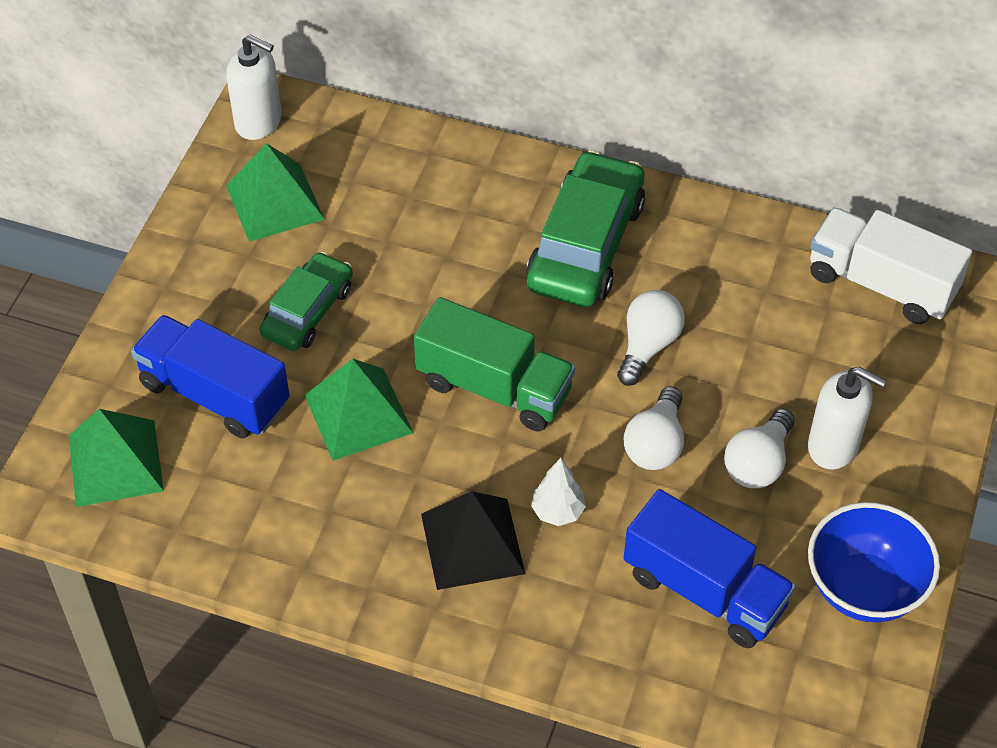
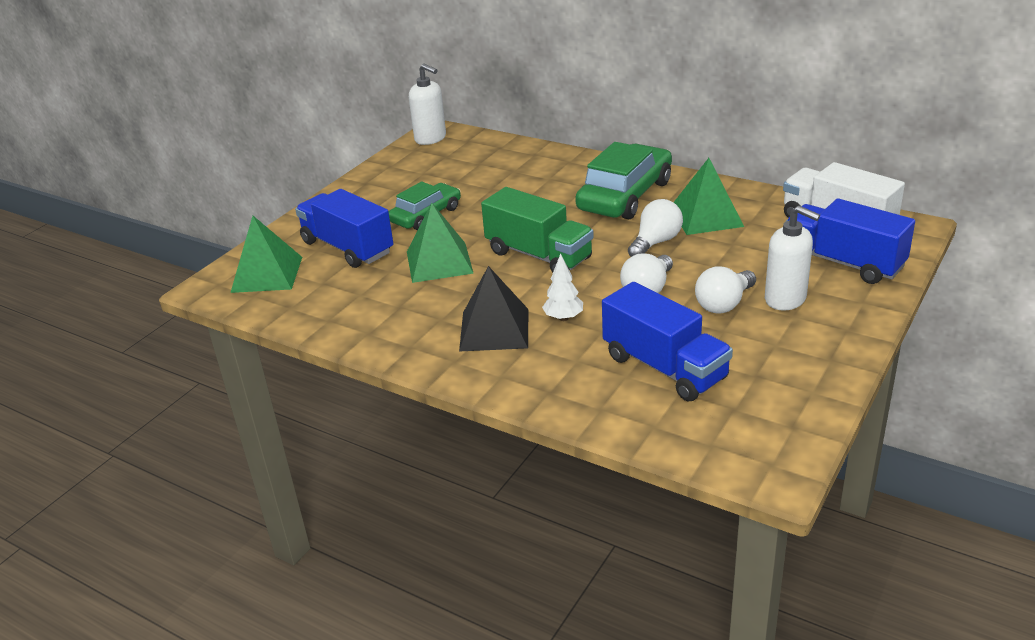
camera: 15 degrees right, 20 degrees down
(275, 202) = (426, 170): green pyramid -> green pyramid (706, 216)
(864, 588) = (796, 377): blue bowl -> none
(896, 366) = (843, 262): none -> blue truck

